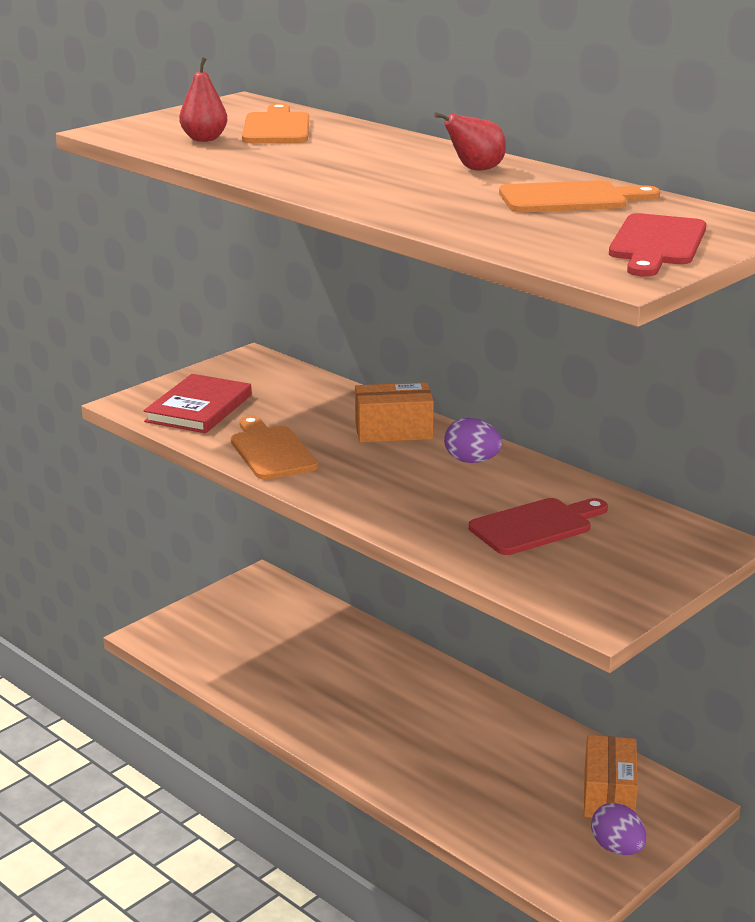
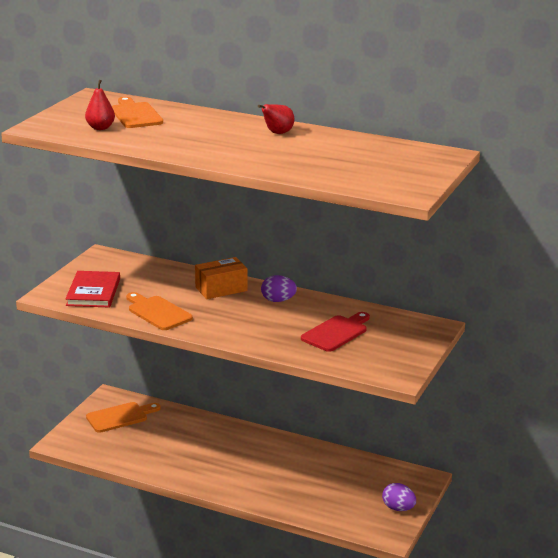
camera: 20 degrees left, 0 degrees up
(570, 198) = (344, 147): orange cutting board -> orange cutting board (120, 417)
(608, 794) = (380, 481): orange box -> none
(657, 244) = (410, 172): red cutting board -> none

